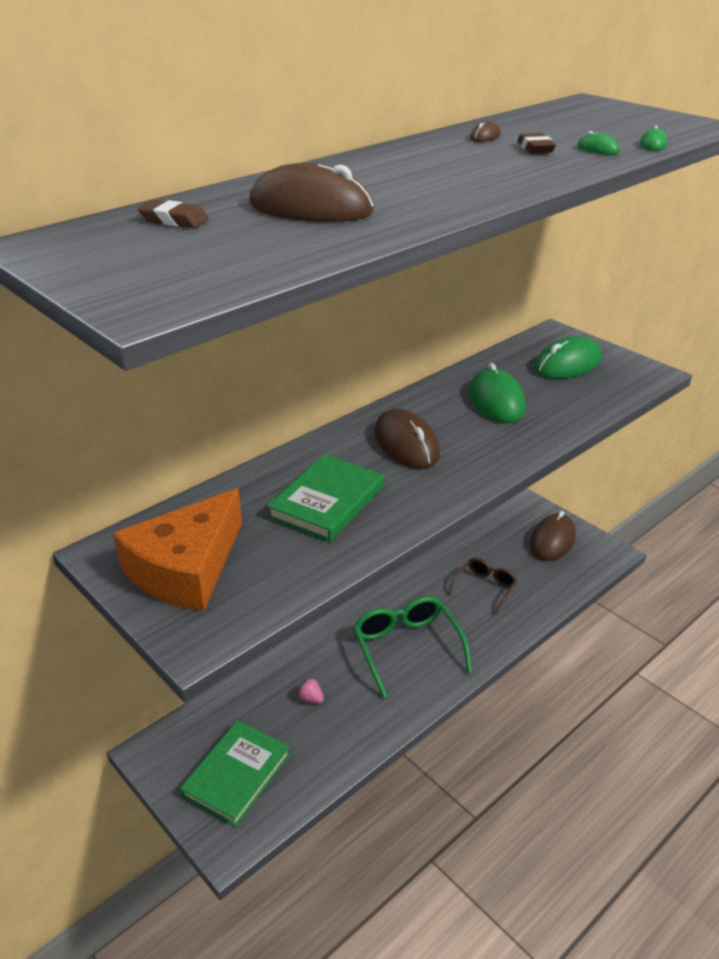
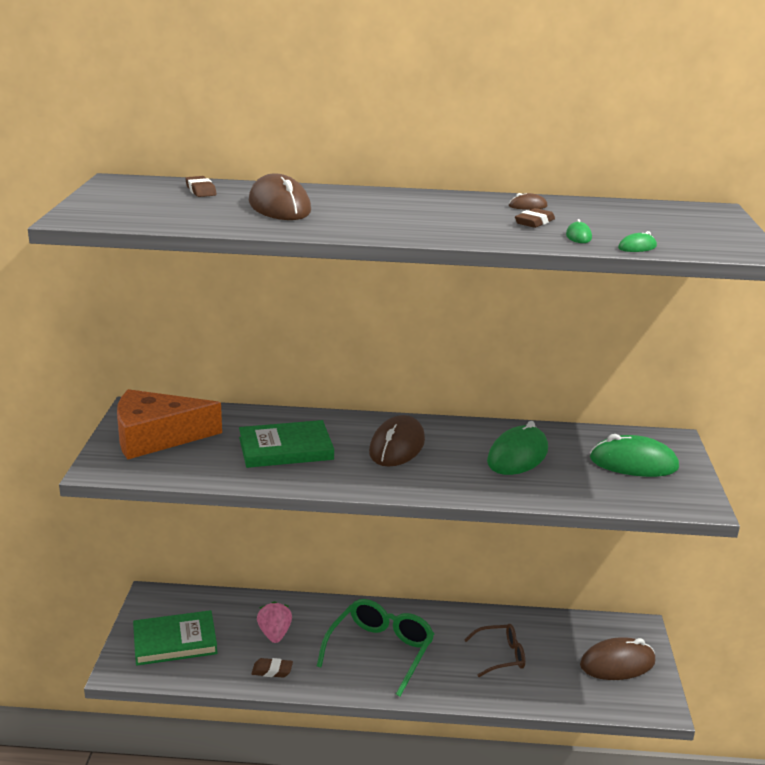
camera: 45 degrees right, 10 degrees down
(311, 698) = (275, 634): pink strawberry -> pink strawberry, size x1.66
(355, 730) = (272, 671): none -> brown eraser

